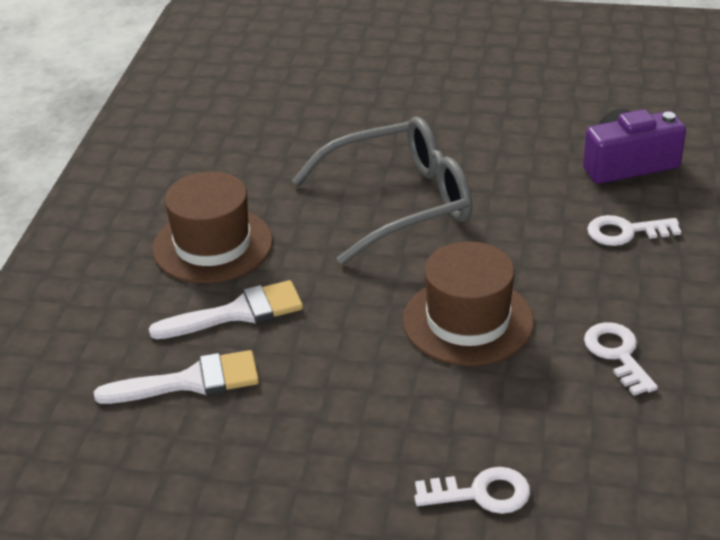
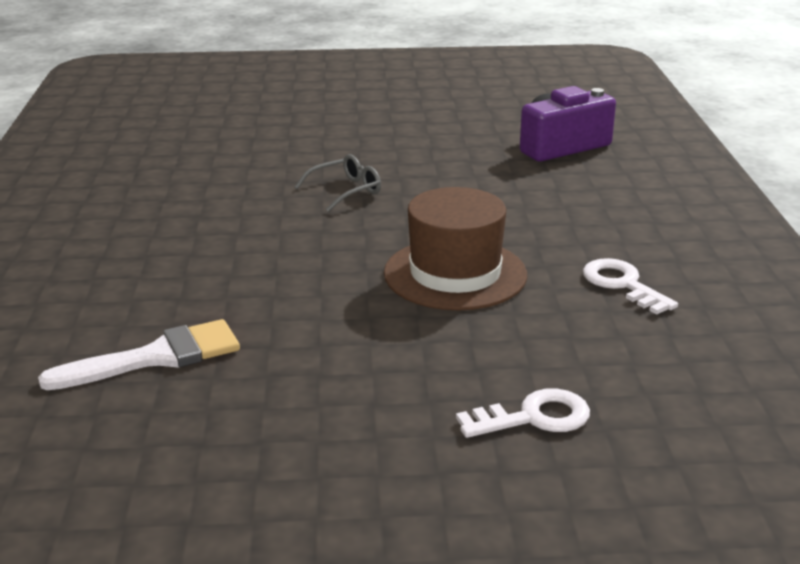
camera: 15 degrees left, 10 degrees down
(212, 245) = (150, 240): brown hat -> none
(237, 313) = (196, 292): white brush -> none
(400, 202) = (346, 191): grey glasses -> grey glasses, size x0.43
(626, 232) = (583, 193): white key -> none

